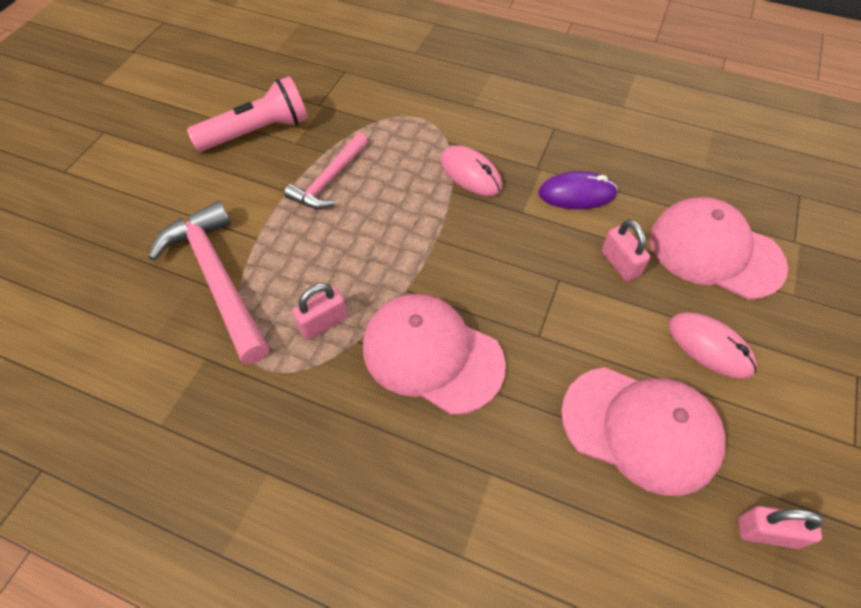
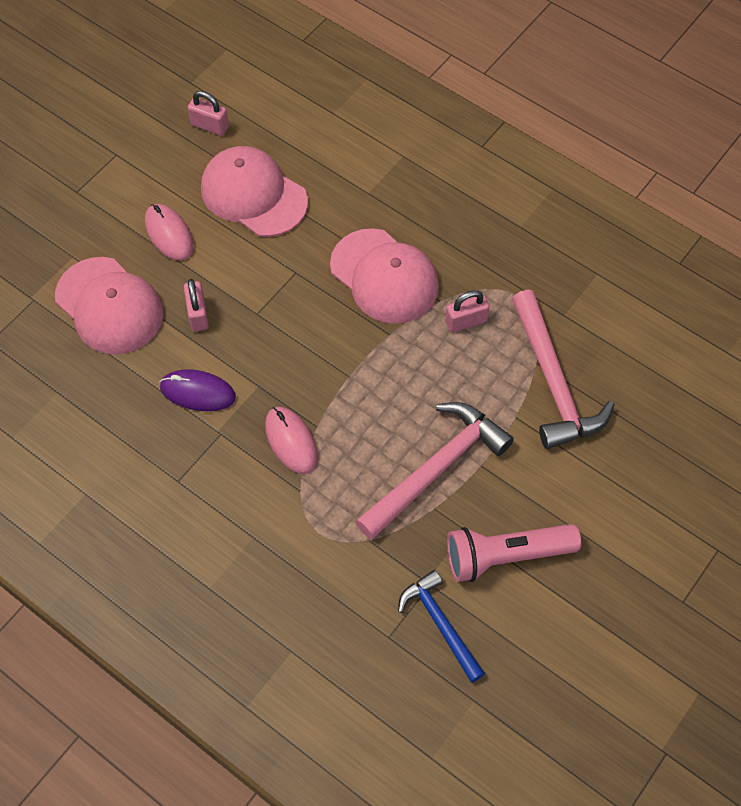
camera: 165 degrees left, 5 degrees up
(306, 84) = (440, 623): none -> blue hammer
(328, 180) = (437, 468): pink hammer -> pink hammer, size x1.61

